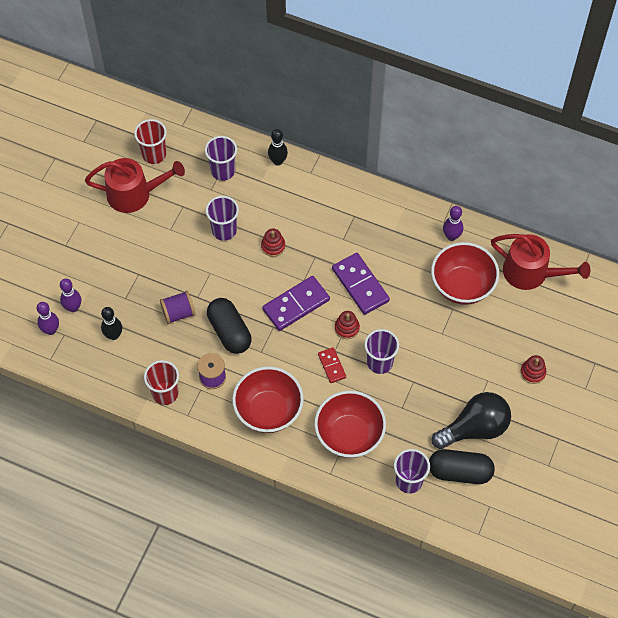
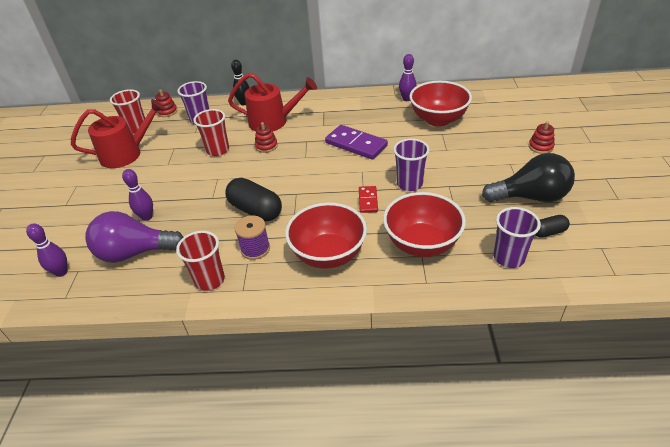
camera: 20 degrees left, 20 degrees down
(73, 307) = (83, 246): purple bowling pin -> purple bowling pin (147, 217)
(113, 335) = (135, 252): black bowling pin -> purple light bulb
(178, 313) = (198, 214): purple spool -> none
(224, 230) = (218, 150): purple cup -> red cup
(296, 304) = (308, 173): purple domino -> none
(332, 366) = (368, 200): red domino -> red domino turned 45 degrees clockwise
(347, 328) = (363, 172): red stacking toy -> red stacking toy (167, 112)
(460, 471) = (548, 232): black capsule -> black capsule, size x0.53
(474, 428) = (530, 197): black light bulb -> black light bulb turned 45 degrees clockwise
(531, 273) = (482, 98): red watering can -> red watering can (273, 121)

